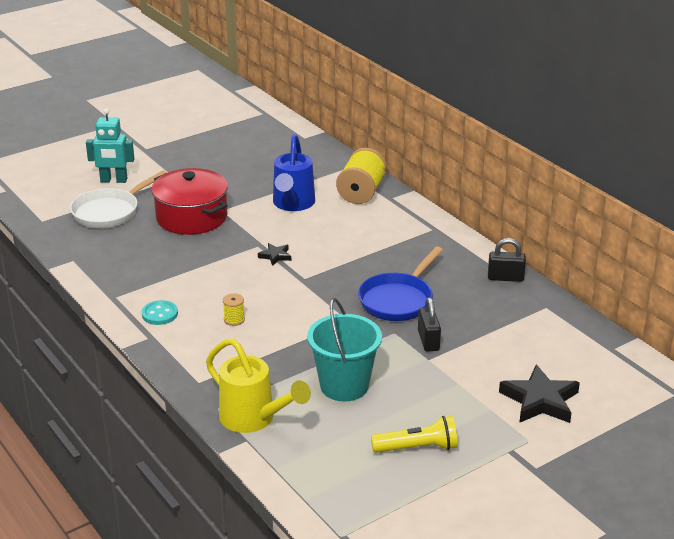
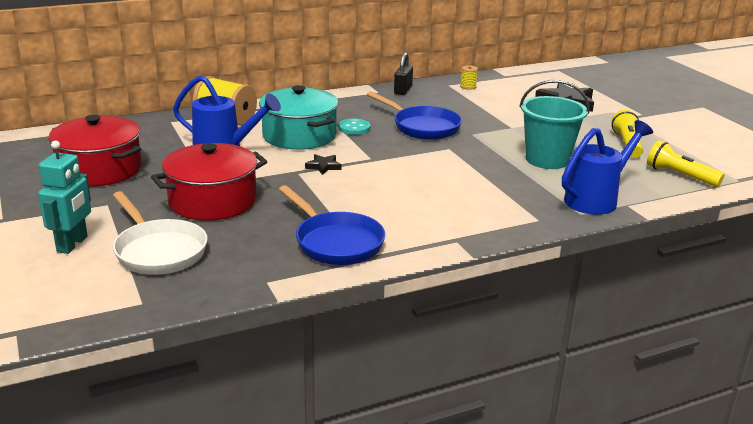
camera: 80 degrees left, 5 degrees down
(134, 280) = (335, 242): none -> blue pan
(160, 314) = (412, 232): turquoise button -> turquoise button (354, 128)
(232, 162) = (100, 170): none -> red pot
(234, 320) = (434, 195): yellow spool -> yellow spool (468, 86)
(253, 419) = (596, 199): yellow watering can -> blue watering can
(337, 486) = (680, 175): none -> yellow flashlight
(340, 234) = (299, 136): none -> turquoise pot
(428, 341) = (486, 124): black padlock -> none

